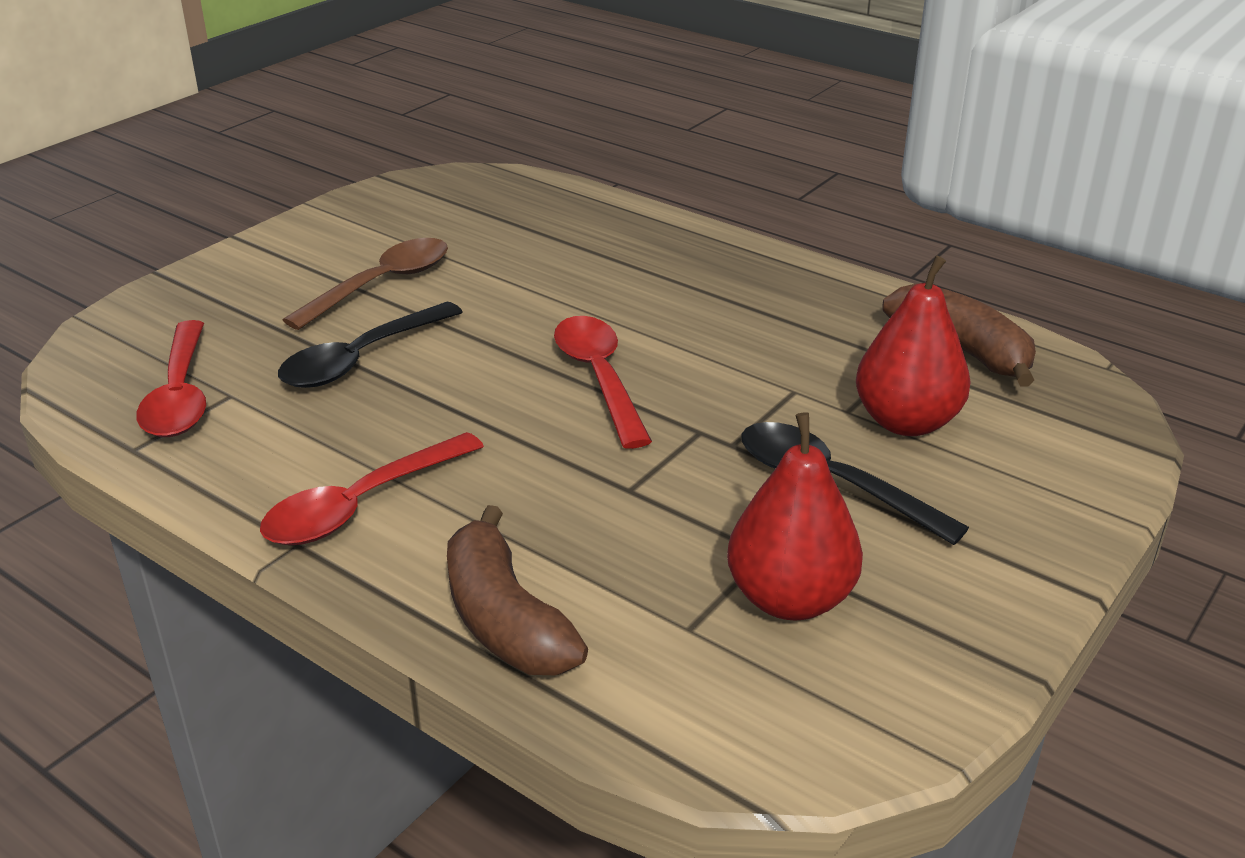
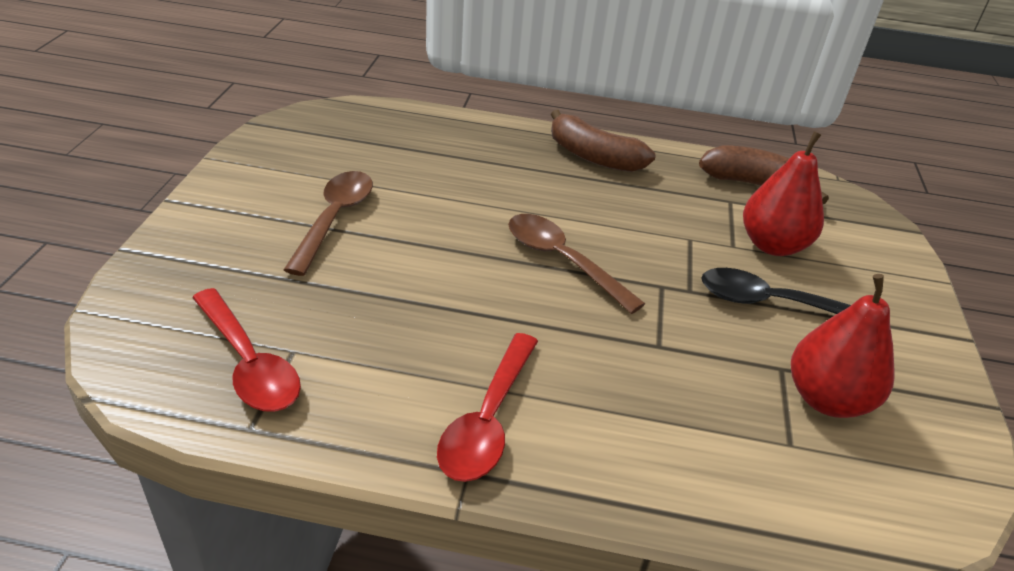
camera: 30 degrees left, 5 degrees up
(361, 359) = (375, 289): black spoon -> none
(505, 620) = (675, 483): brown banana -> brown banana (594, 157)
(599, 378) = (562, 261): red spoon -> brown spoon

